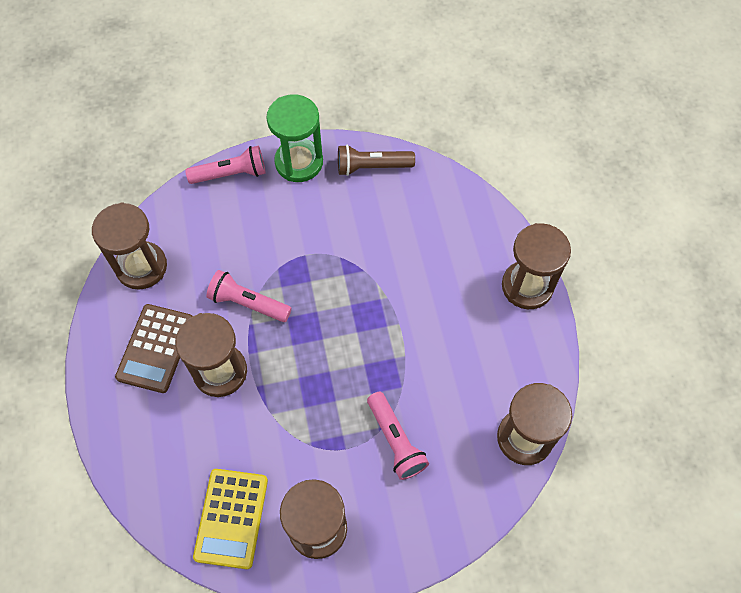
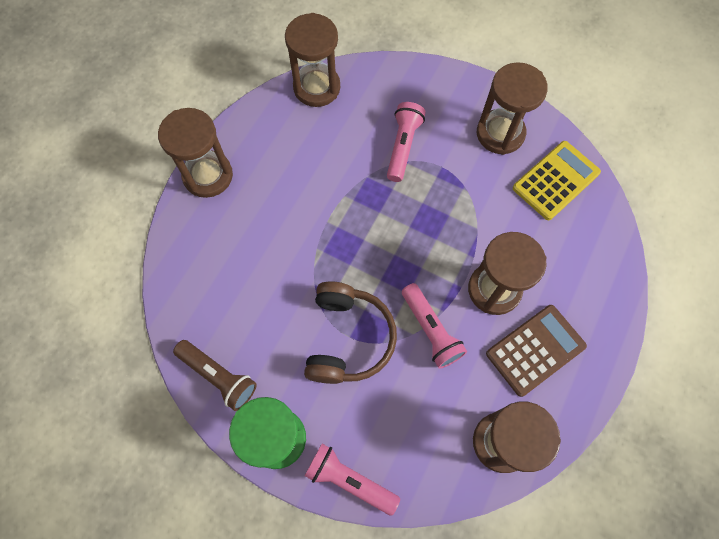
camera: 140 degrees left, 5 degrees up
(305, 253) = (348, 338): none -> brown headphones

